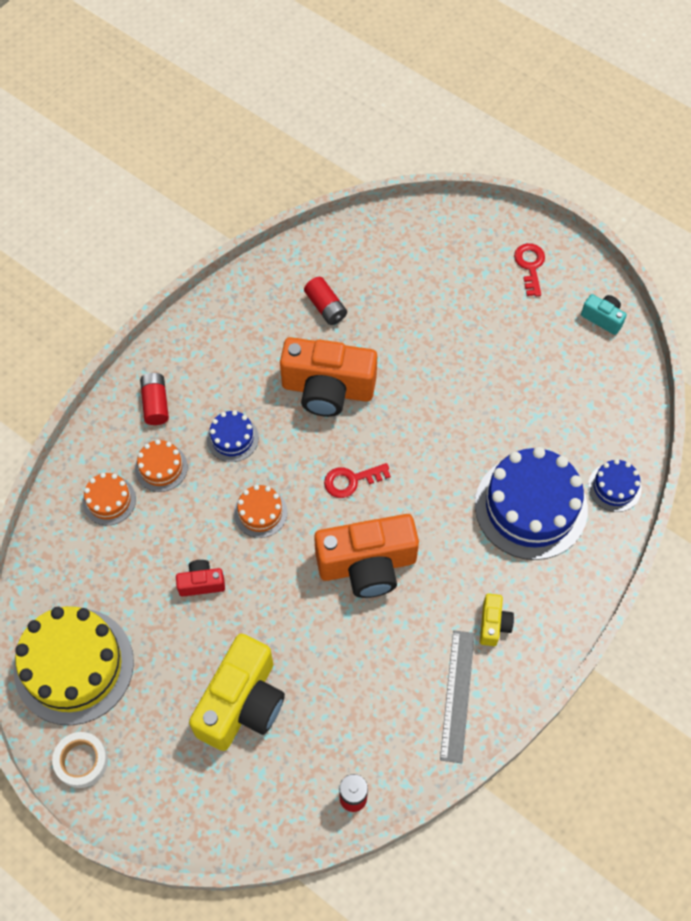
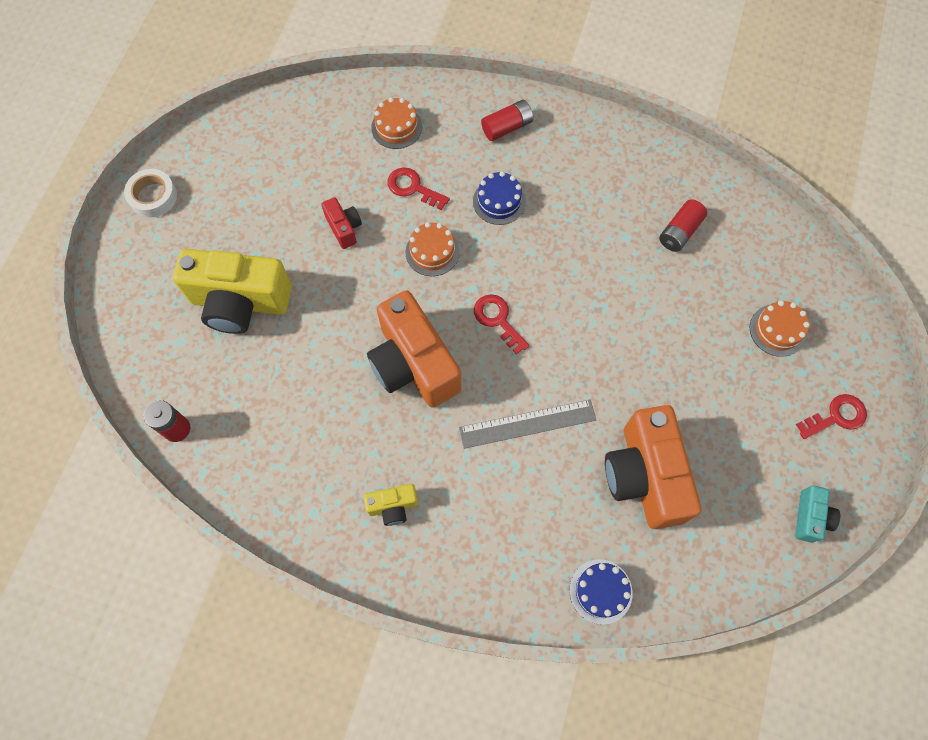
camera: 70 degrees right, 5 degrees up
(74, 666) = (235, 159): yellow cake -> none
(161, 467) = (445, 155): orange cake -> orange cake (777, 330)
(184, 507) = (413, 188): none -> red key
(327, 389) = (588, 265): orange camera -> orange camera (644, 476)
(457, 695) = (306, 494): grey ruler -> grey ruler (527, 423)
(531, 507) = (540, 506): blue cake -> none

